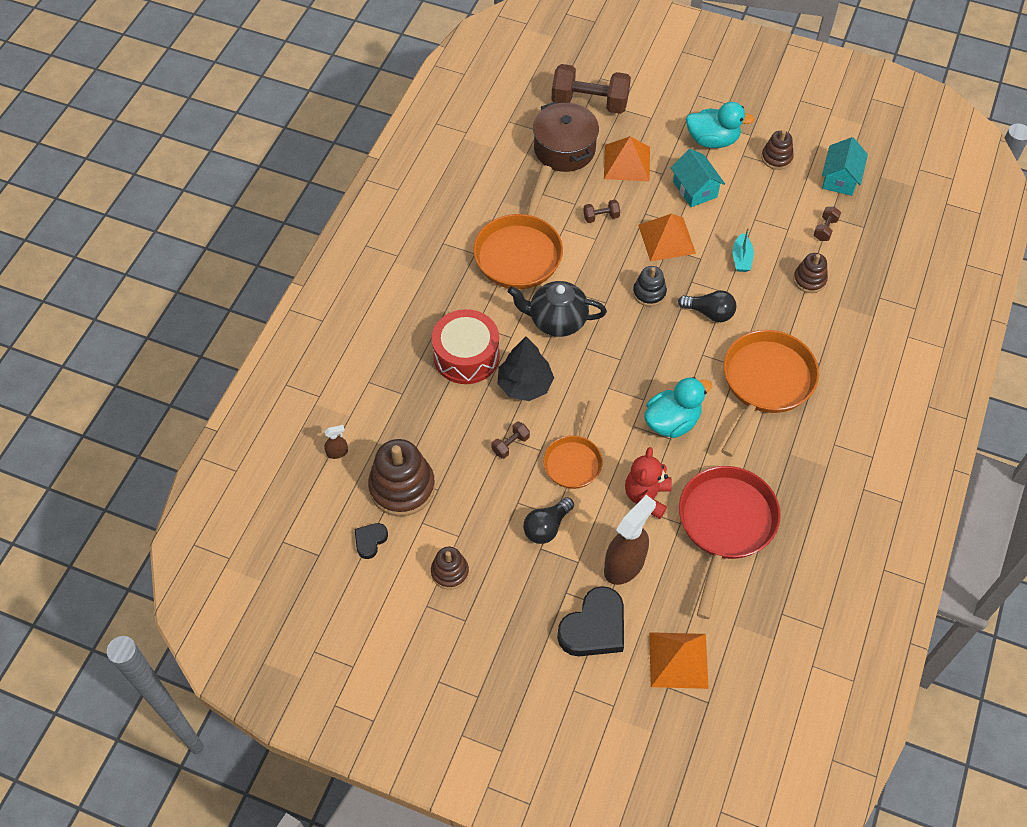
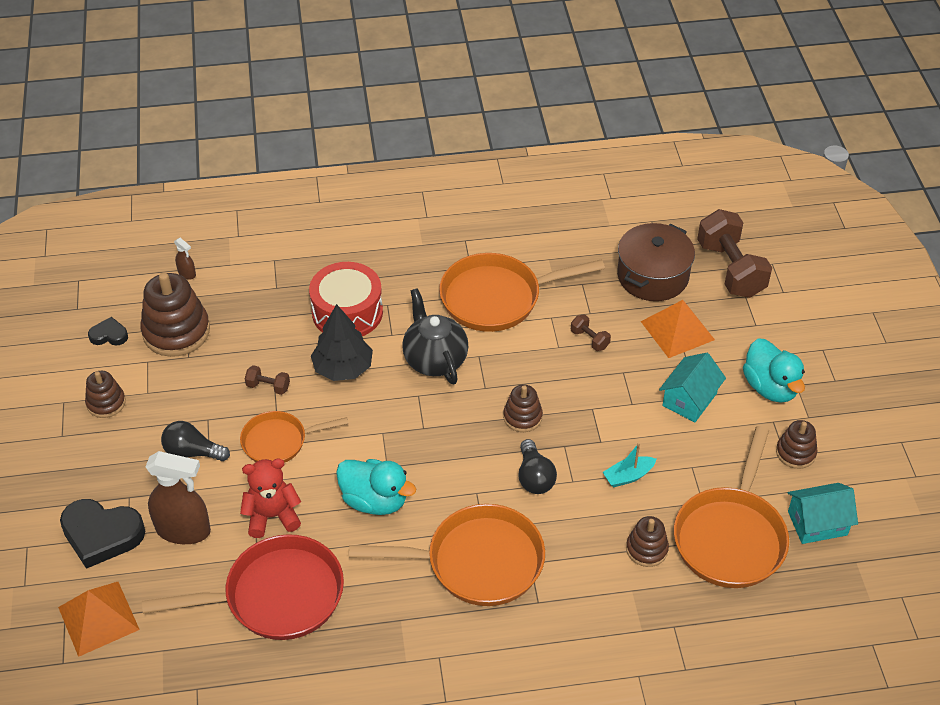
camera: 60 degrees right, 10 degrees down
(649, 293) = (522, 417): black stacking toy -> brown stacking toy
(667, 239) = (604, 403): orange pyramid -> none
(825, 229) = (730, 537): brown dumbbell -> orange pan

